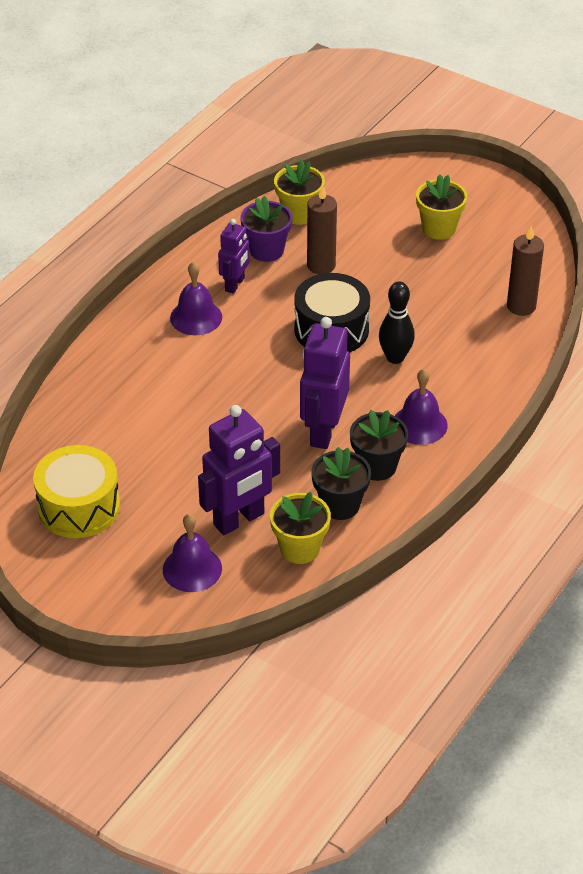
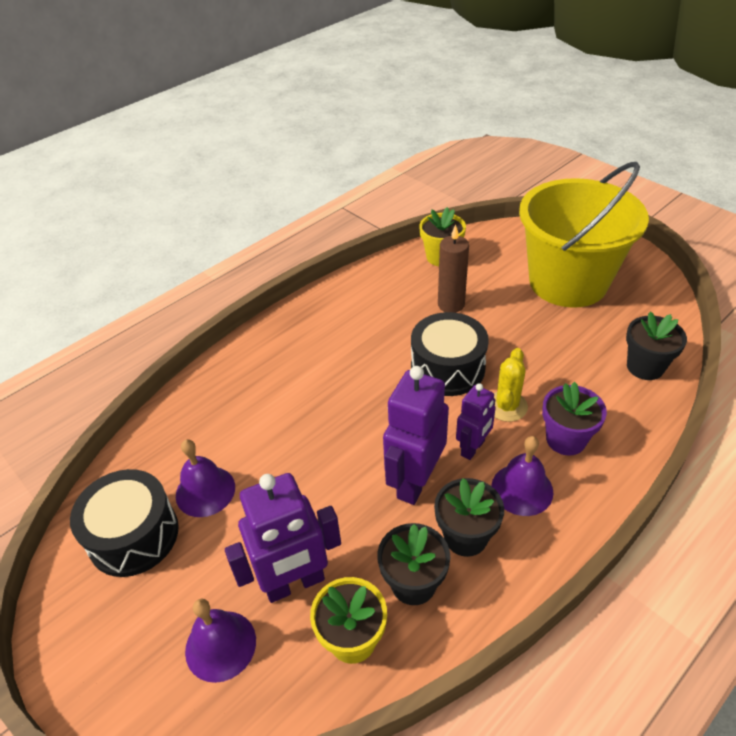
camera: 15 degrees right, 0 degrees up
(79, 507) = (133, 535): yellow drum -> black drum
(196, 317) = (322, 340): purple bell -> purple bell (205, 491)
(235, 284) = (367, 314): purple robot -> purple robot (473, 448)
(266, 250) = (404, 286): purple flower pot -> purple flower pot (566, 439)
(395, 357) = (507, 406): black bowling pin -> yellow cactus
(439, 228) = (568, 282): yellow flower pot -> yellow bucket
(521, 306) = (645, 367): brown candle -> black flower pot

